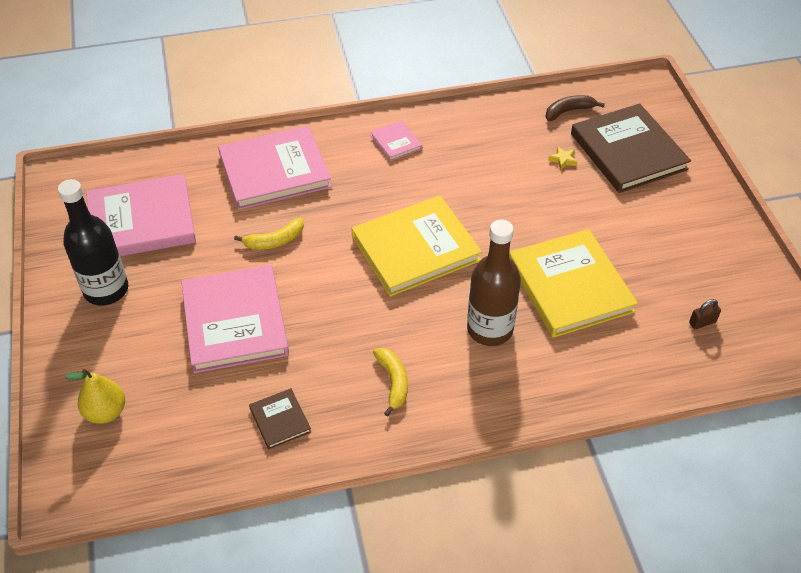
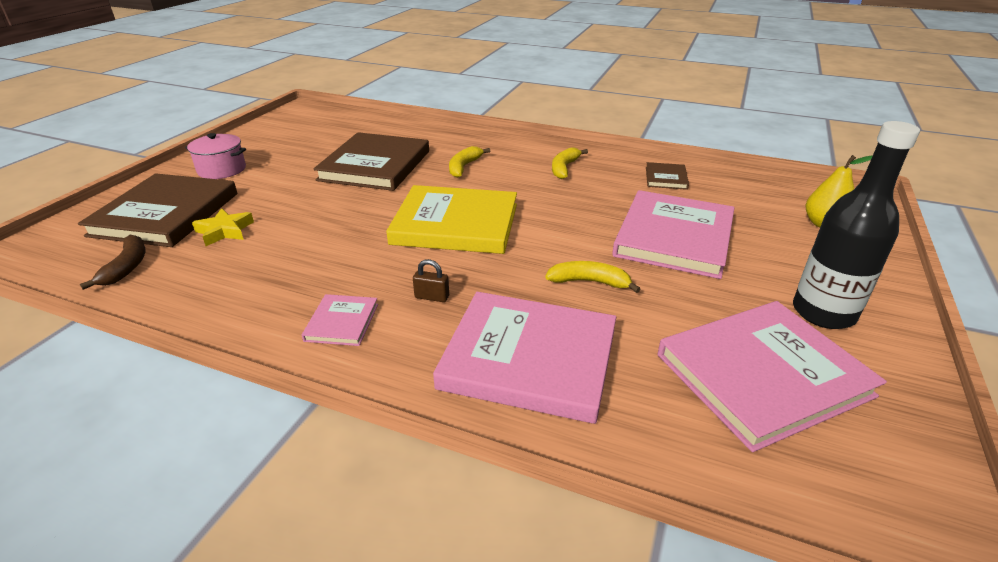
camera: 145 degrees left, 15 degrees down
(141, 221) = (762, 375): pink book -> pink book turned 45 degrees counterclockwise
(490, 329) = (464, 167): brown bottle -> yellow banana
(563, 160) = (224, 231): yellow star -> yellow star, size x1.58
(568, 111) = (127, 267): brown banana -> brown banana turned 105 degrees counterclockwise
(570, 286) = (375, 165): yellow book -> brown book
(682, 210) = (222, 170): none -> pink pot
(702, 322) = (331, 129): brown padlock -> brown padlock (432, 297)

